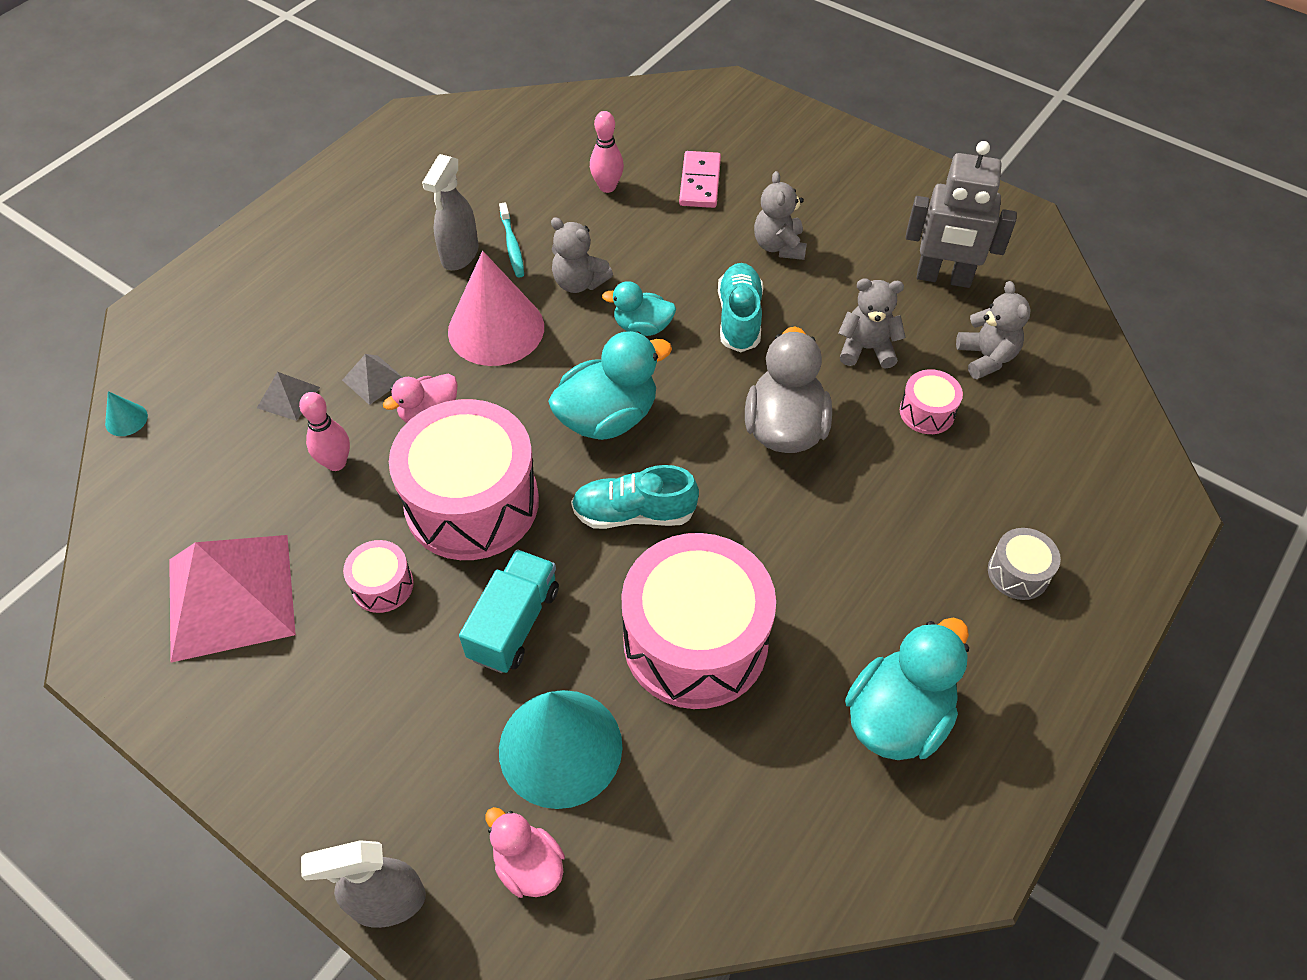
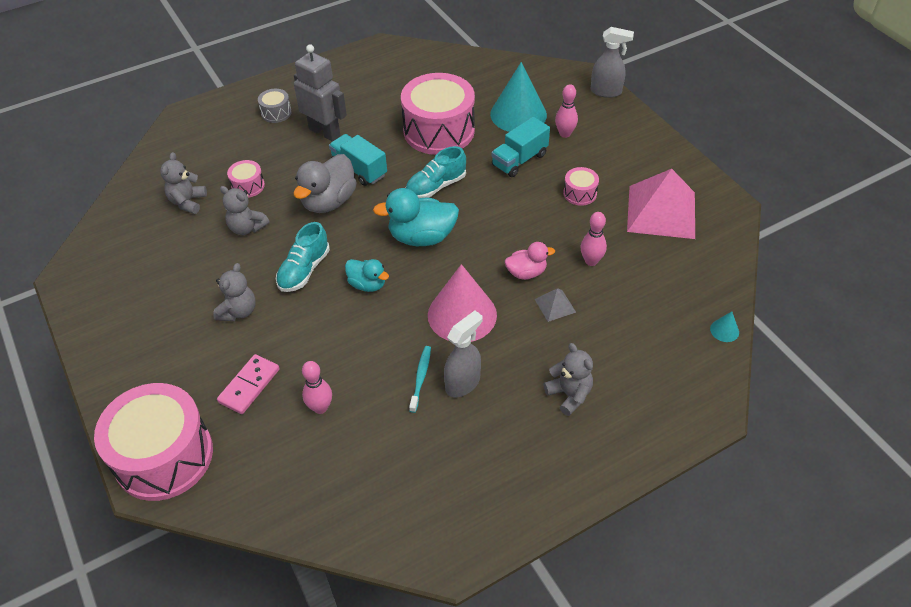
camera: 155 degrees left, 5 degrees down
(288, 397) = (613, 311): grey pyramid -> none
(447, 725) = (565, 134): none -> pink bowling pin
(472, 502) = (519, 217): pink drum -> pink drum (164, 456)
(528, 865) = (547, 86): pink duck -> none
(579, 282) = (389, 330): grey teddy bear -> grey teddy bear (569, 395)
(634, 513) = (436, 187): turquoise shoe -> turquoise shoe turned 120 degrees clockwise
(780, 503) = (359, 169): none -> turquoise truck
(897, 717) = (373, 86): turquoise duck -> none
(943, 278) = (160, 254): grey robot -> grey robot (325, 132)

